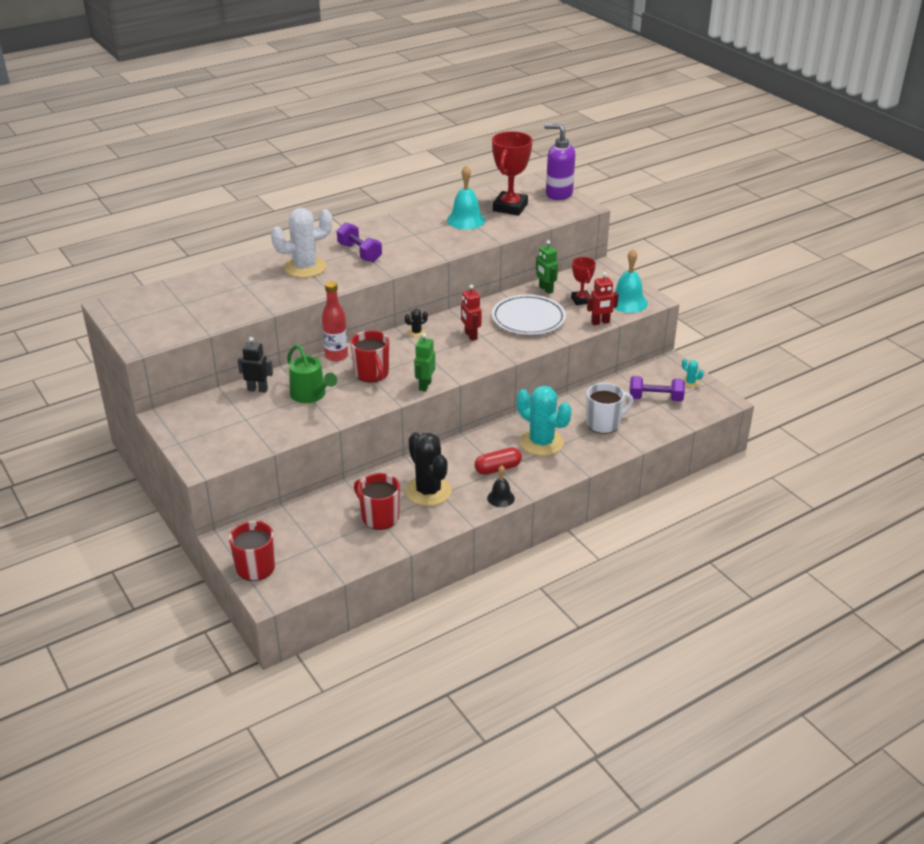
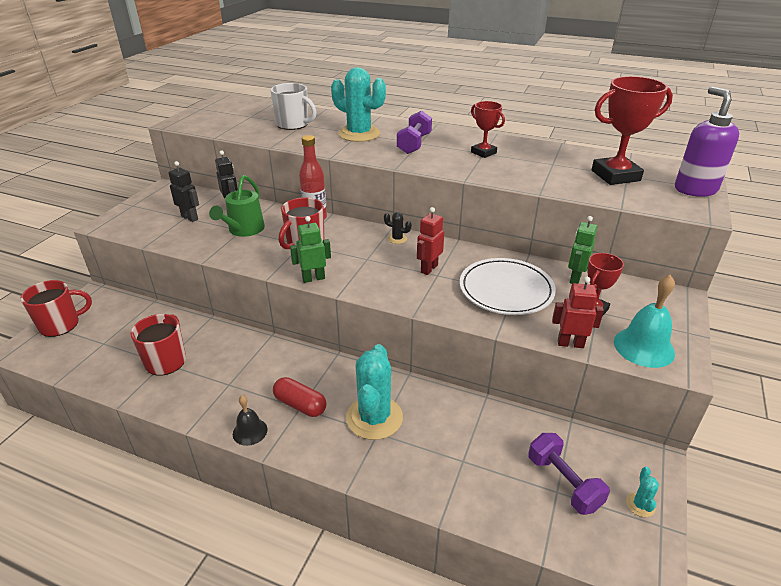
camera: 55 degrees right, 0 degrees up
(250, 416) = (190, 218): none -> black robot
(305, 267) = (359, 134): white cactus -> turquoise cactus
(414, 234) = (483, 152): none -> red trophy
(428, 491) = (227, 373): black cactus -> none
(466, 220) = (550, 165): turquoise bell -> none
(600, 322) = (570, 343): red robot -> red robot turned 150 degrees clockwise
(604, 423) = (460, 456): white mug -> white mug (293, 124)

